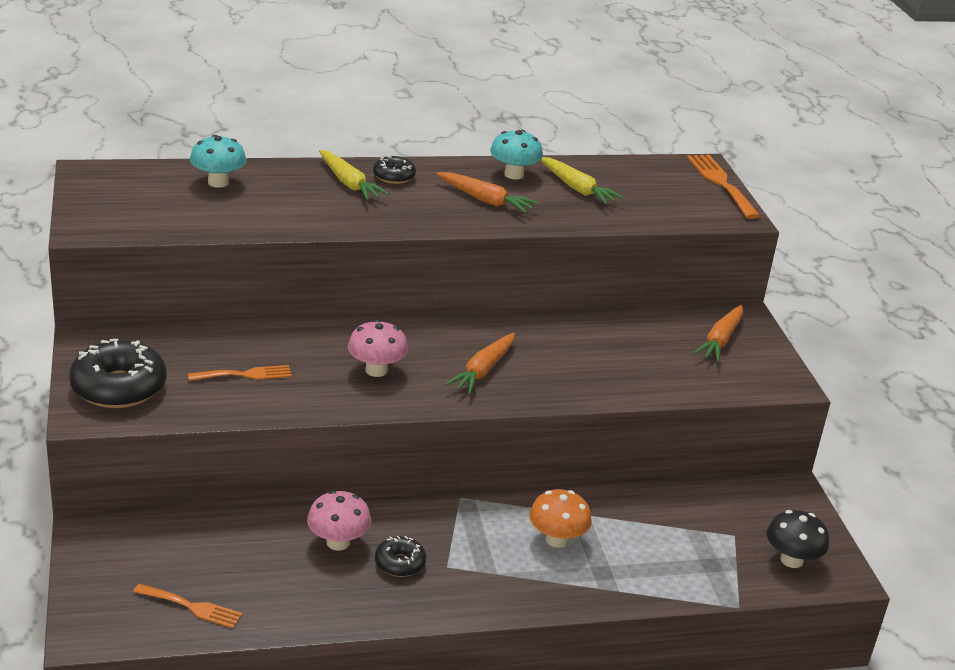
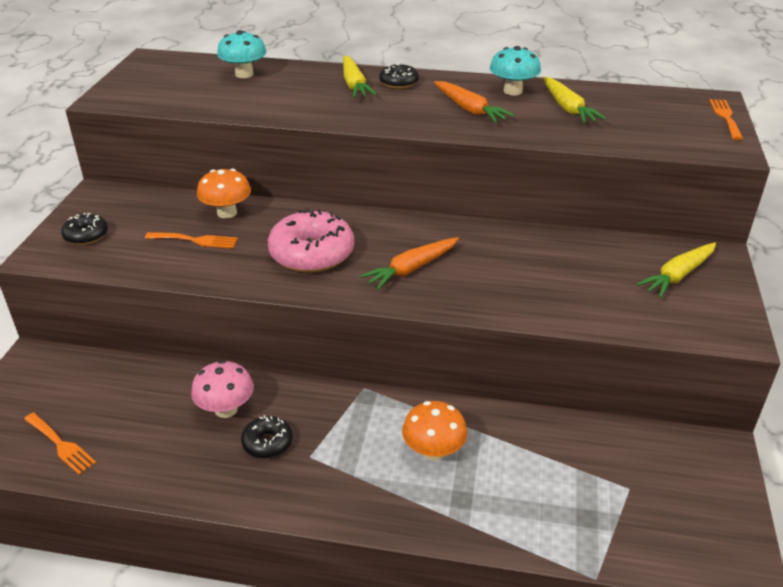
camera: 25 degrees right, 5 degrees up
(119, 387) = (86, 235): black donut -> black donut, size x0.53
(255, 341) = (227, 213): none -> orange mushroom
(376, 370) = (312, 254): pink mushroom -> pink donut
(720, 340) = (677, 276): orange carrot -> yellow carrot
(721, 183) = (725, 117): orange fork -> orange fork, size x0.65
(791, 560) = (685, 534): black mushroom -> none

